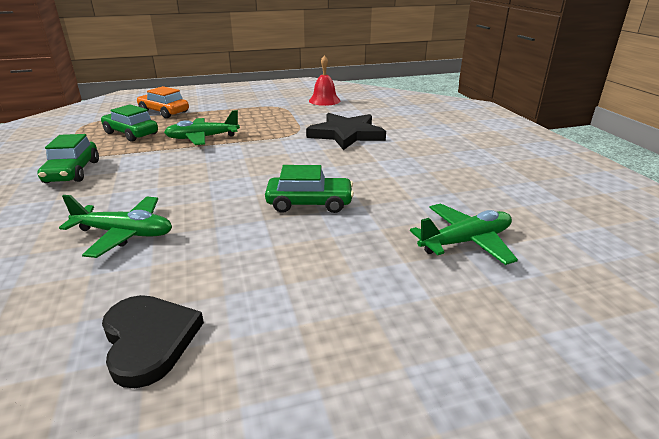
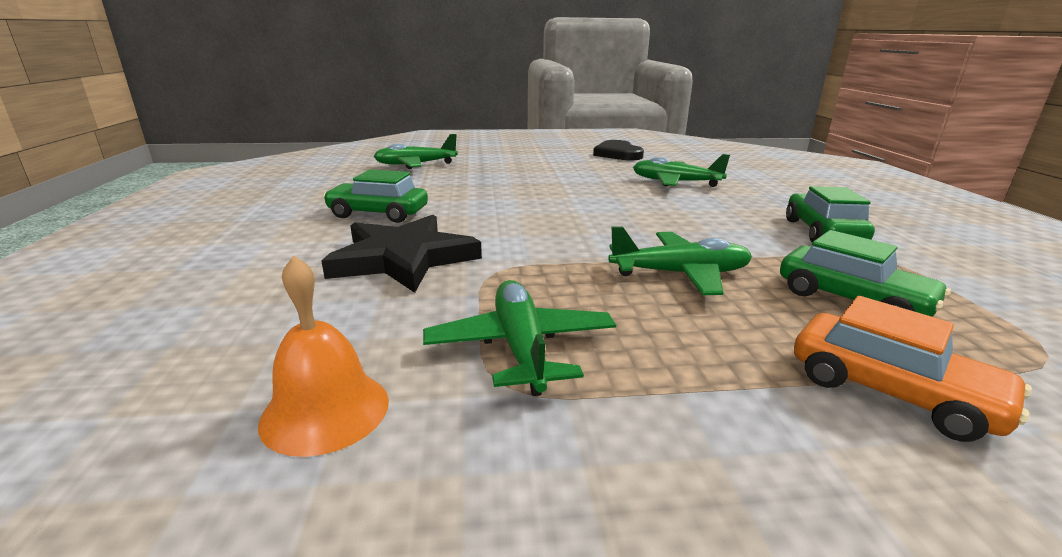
camera: 170 degrees left, 5 degrees down
(276, 113) = (521, 347): none -> green plane
(309, 203) = (517, 187): green car -> green car (378, 214)
(324, 100) = (325, 411): red bell -> orange bell

